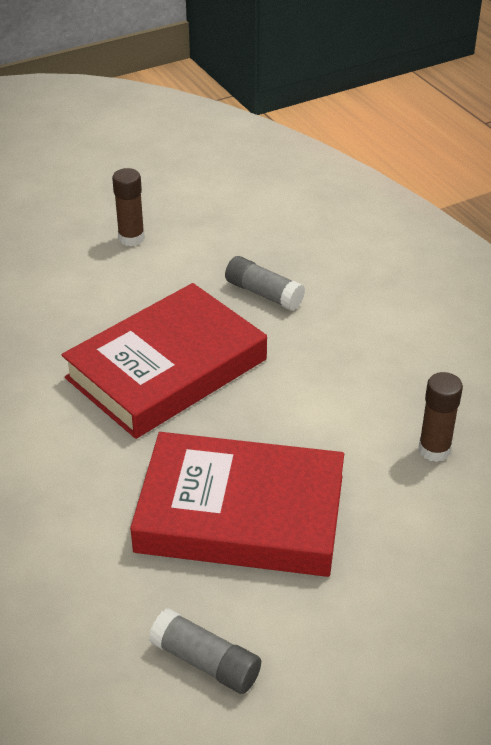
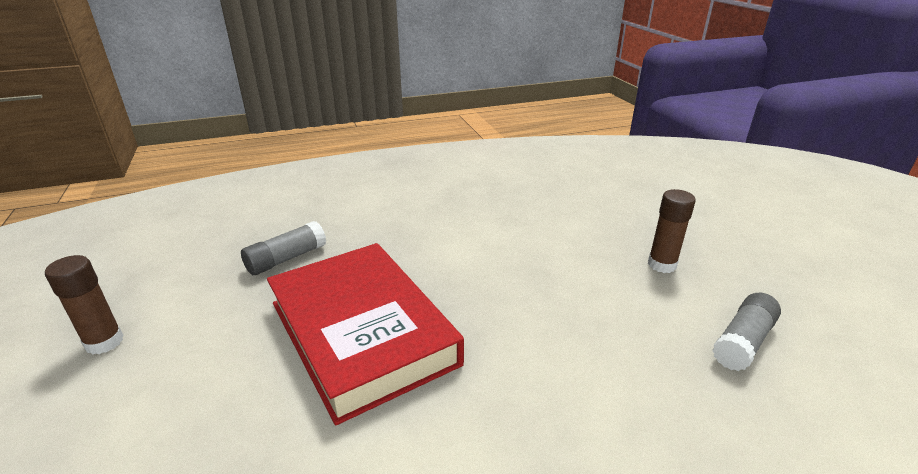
camera: 80 degrees left, 10 degrees down
(240, 514) = (572, 304): red book -> none
(434, 450) = (509, 209): brown glue stick -> brown glue stick (661, 265)

